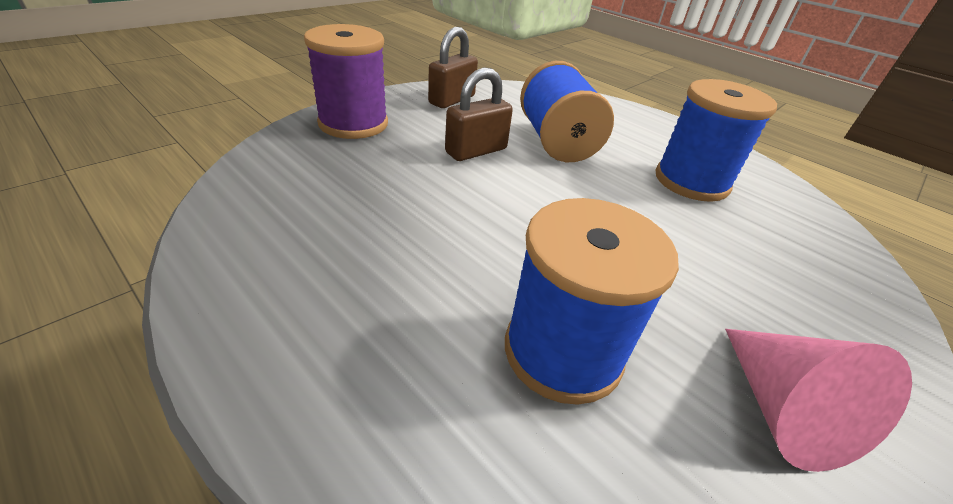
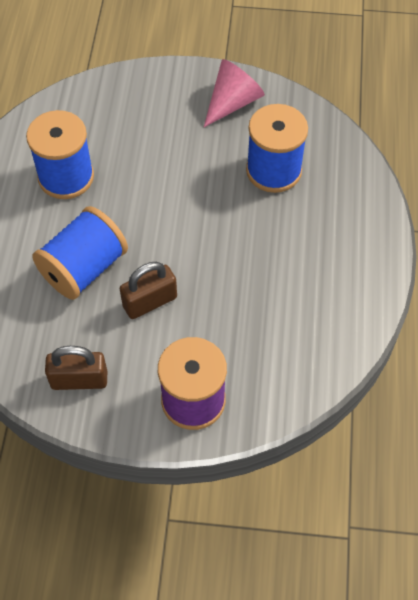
camera: 125 degrees left, 20 degrees up
(476, 151) = (150, 302): brown padlock -> brown padlock turned 45 degrees counterclockwise

